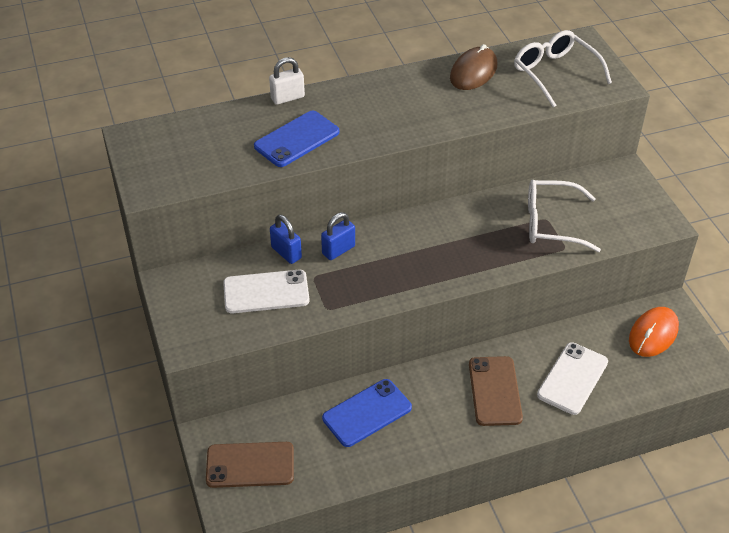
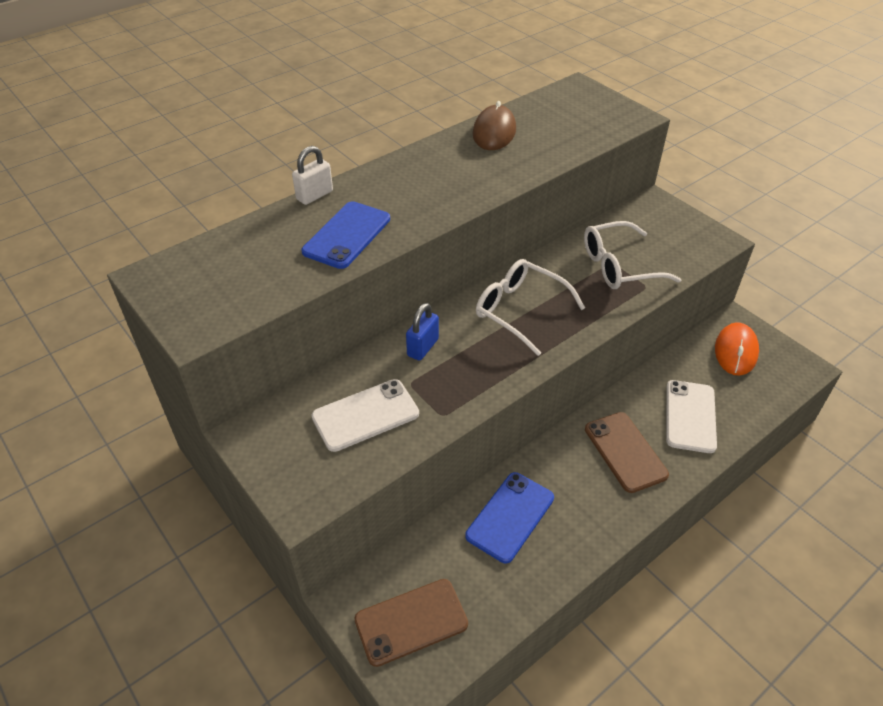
camera: 20 degrees left, 0 degrees up
(286, 253) = (367, 365): blue padlock -> none
(555, 73) = (572, 118): white glasses -> white glasses (520, 310)

